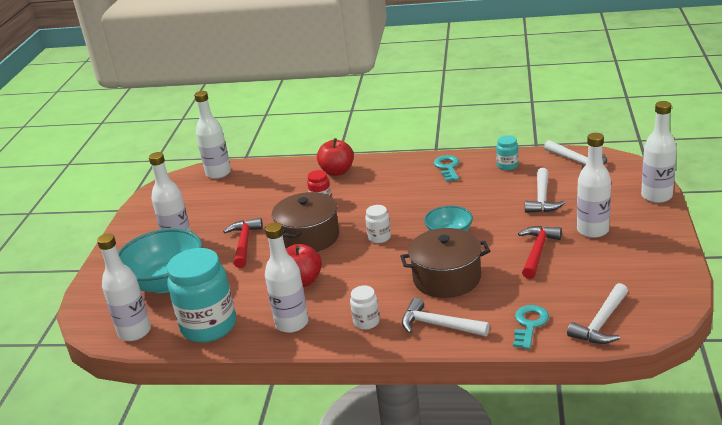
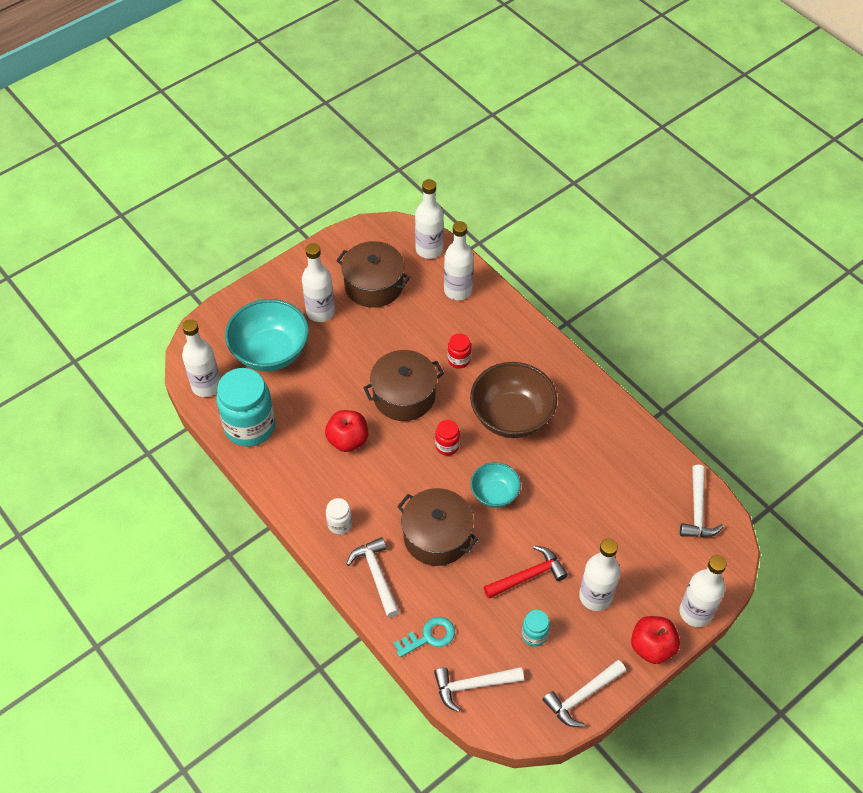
camera: 40 degrees right, 25 degrees up
(201, 208) = (374, 285): none -> brown pot
(244, 243) = (357, 358): red hammer -> none
(292, 323) = (297, 476): white bottle -> white bottle (458, 290)
(337, 171) = (510, 334): red apple -> red apple (652, 647)
(379, 237) = (447, 446): white jar -> red jar
(399, 200) = (511, 416): none -> brown bowl
(447, 167) = (594, 413): turquoise key -> none
(507, 166) = (639, 458): turquoise jar -> turquoise jar (534, 635)
(542, 198) = (610, 523): white hammer -> white hammer (582, 696)

